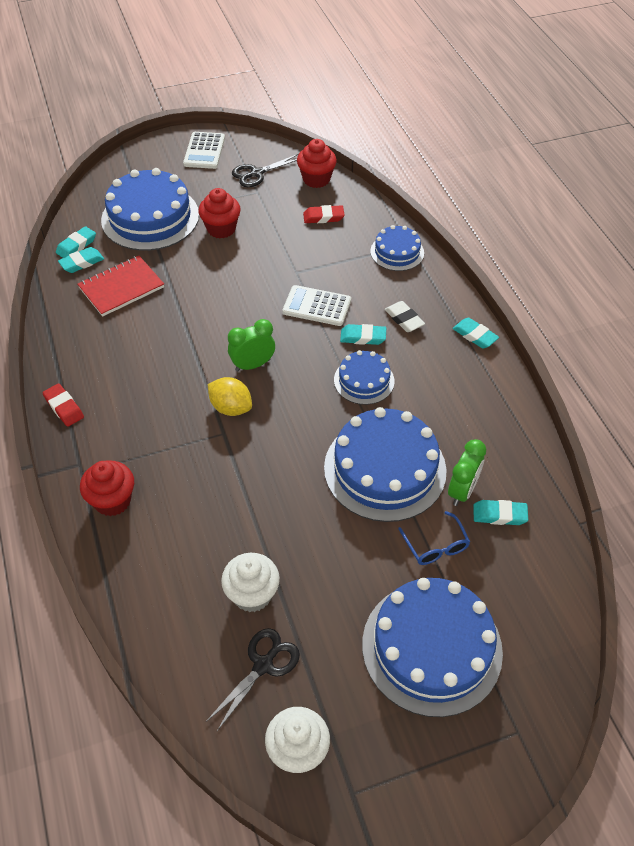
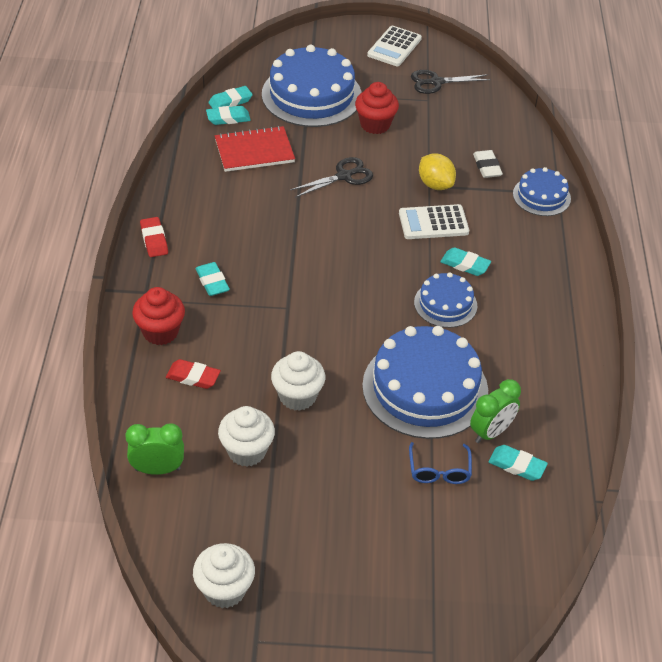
camera: 20 degrees right, 5 degrees down
(231, 408) = (305, 288): yellow lemon -> yellow lemon (435, 184)
(252, 365) = (344, 257): green clock -> green clock (158, 469)
(263, 665) = (228, 511): black scissors -> black scissors (344, 176)
(274, 519) = (297, 396): none -> white cupcake
(316, 179) = (494, 104): red cupcake -> none
(316, 306) = (433, 223): white calculator -> white calculator turned 45 degrees counterclockwise
(323, 217) = (483, 142): red eraser -> red eraser (193, 377)
(404, 319) = (515, 261): white eraser -> white eraser (487, 167)
(432, 647) = (389, 553): blue cake -> none
(474, 335) = (580, 298): turquoise eraser -> turquoise eraser (212, 282)

